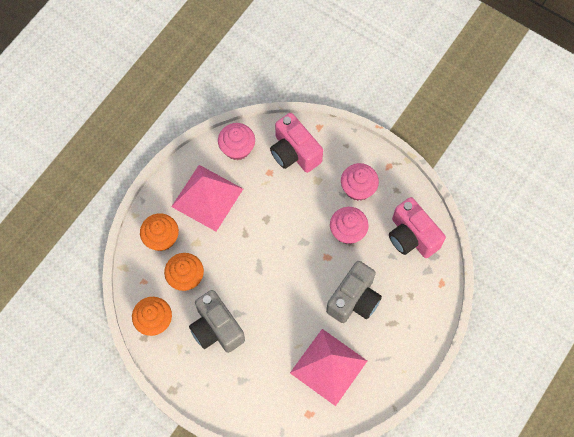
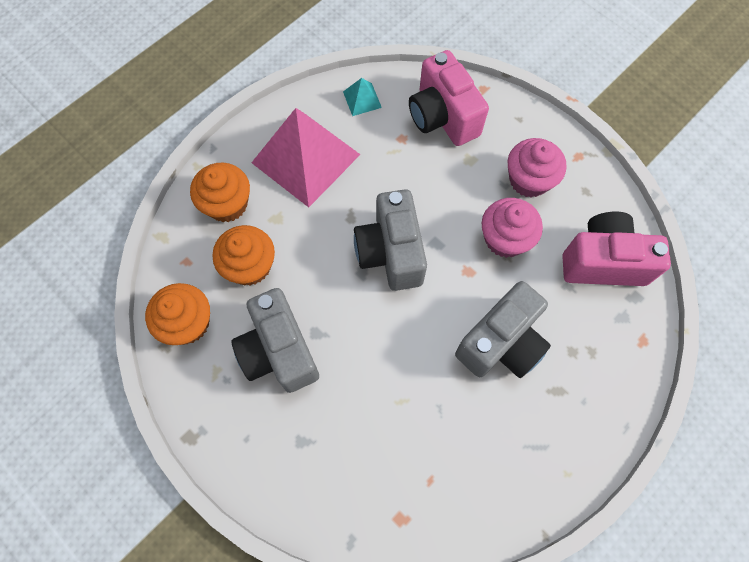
camera: 10 degrees right, 0 degrees up
(237, 148) = (362, 99): pink cupcake -> turquoise pyramid
(275, 253) = (391, 252): none -> grey camera
(328, 367) = (445, 444): pink pyramid -> none
(412, 236) = (603, 262): pink camera -> pink camera turned 120 degrees clockwise

